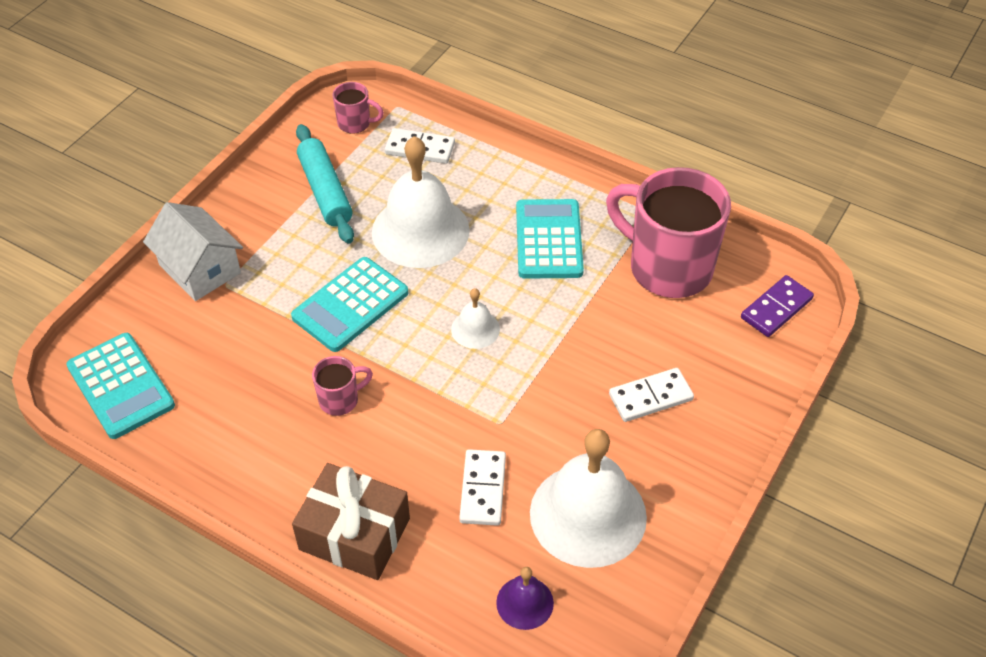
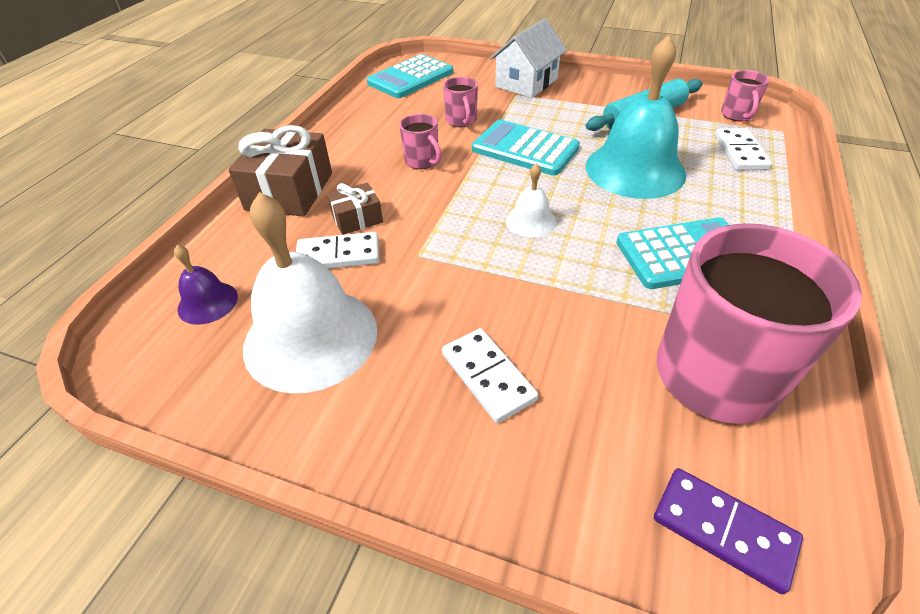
camera: 80 degrees right, 5 degrees down
(266, 350) = (461, 121): none -> pink mug
(420, 231) = (635, 169): white bell -> turquoise bell
(428, 470) = (357, 218): none -> brown gift

